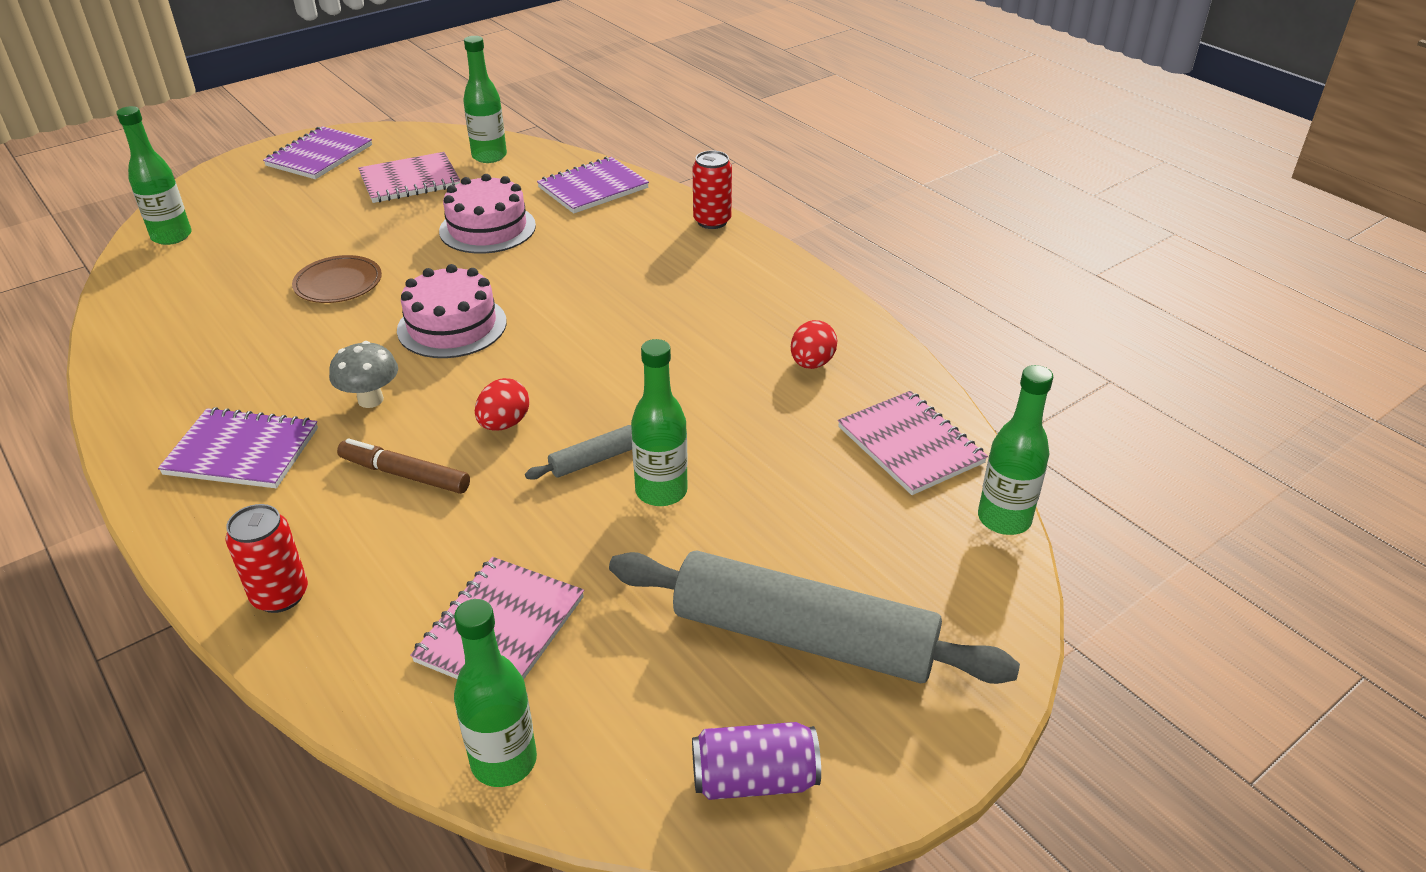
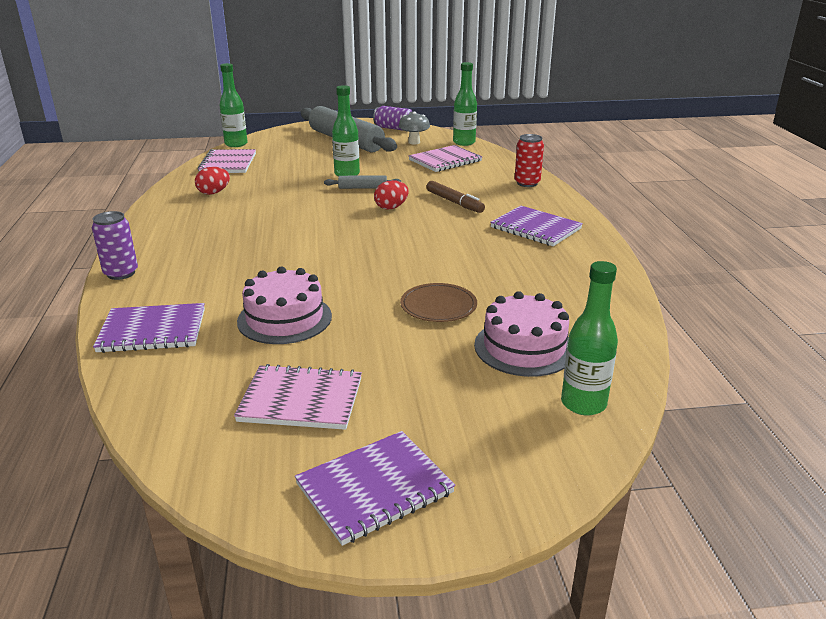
camera: 150 degrees left, 10 degrees down
(370, 400) = (454, 232): grey mushroom -> grey mushroom (414, 142)
(452, 326) = (378, 256): pink cake -> pink cake (524, 347)
(489, 156) = (188, 408): green bottle -> none
(712, 221) = (121, 273): red can -> purple can

